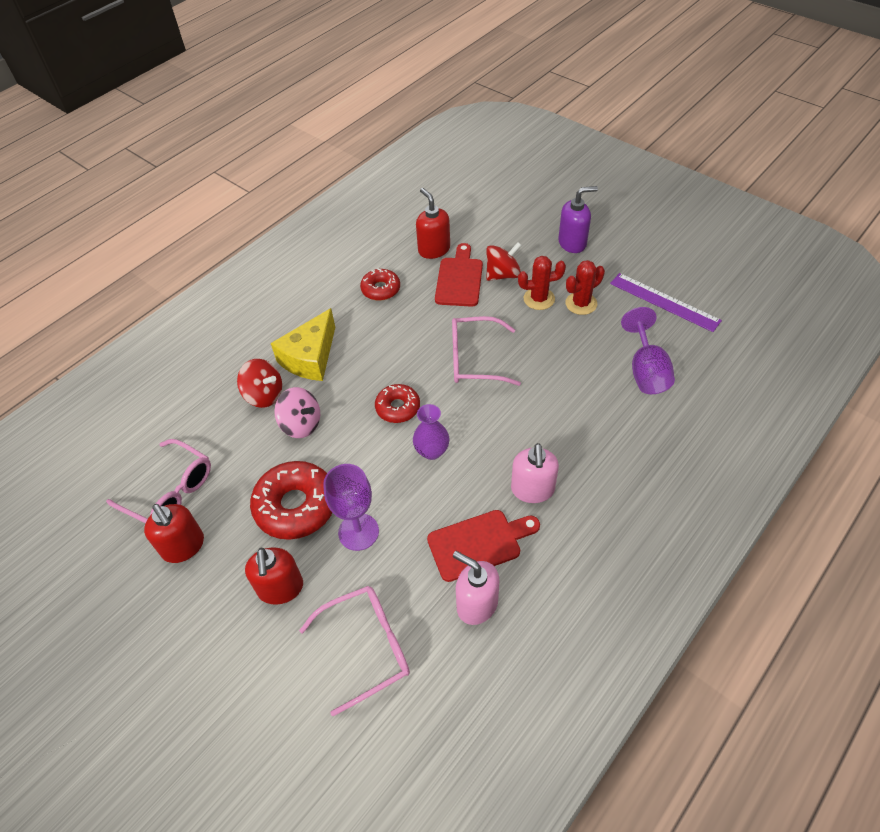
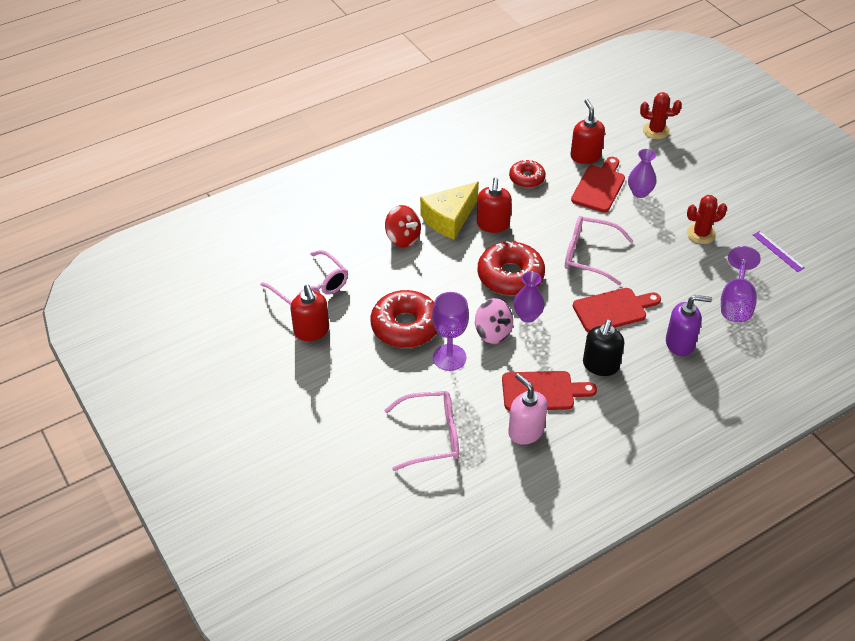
camera: 15 degrees right, 5 degrees down
(280, 588) = (378, 379): red soap dispenser -> red soap dispenser (493, 224)
(301, 424) = (427, 268): pink spinning top -> pink spinning top (493, 332)
(398, 408) = (510, 276): red donut -> red donut, size x1.71
(503, 274) = (639, 192): red spinning top -> purple vase
(522, 416) = (613, 310): none -> red cutting board
(532, 489) = (600, 365): pink soap dispenser -> black soap dispenser
(539, 299) = (664, 221): red cactus -> red cactus (656, 130)
(572, 243) = (714, 181): purple soap dispenser -> purple soap dispenser (680, 343)
(664, 301) = (778, 251): purple ruler -> purple ruler, size x0.59

